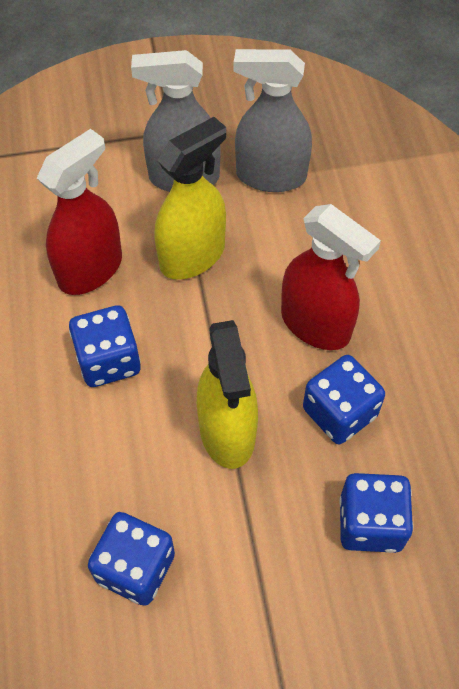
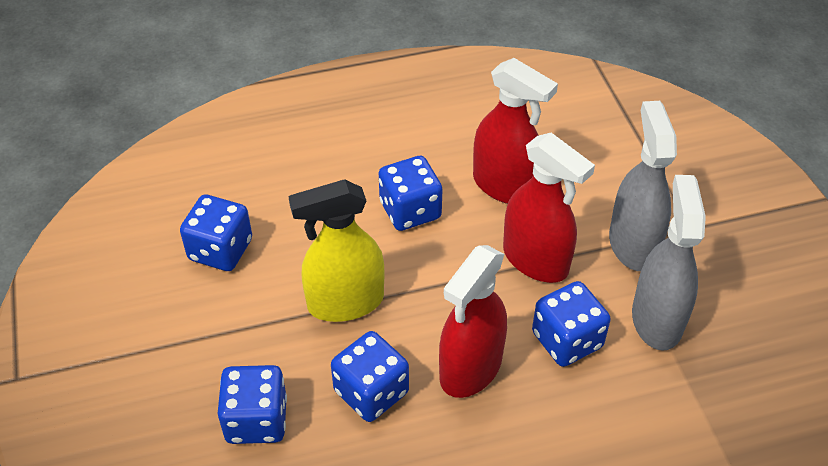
camera: 85 degrees right, 10 degrees down
(192, 256) = (535, 260): yellow spray bottle -> red spray bottle
(288, 245) = (567, 340): none -> blue dice

